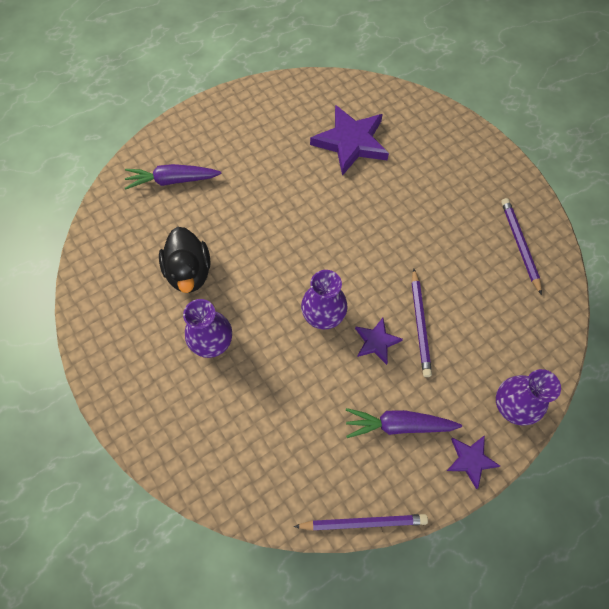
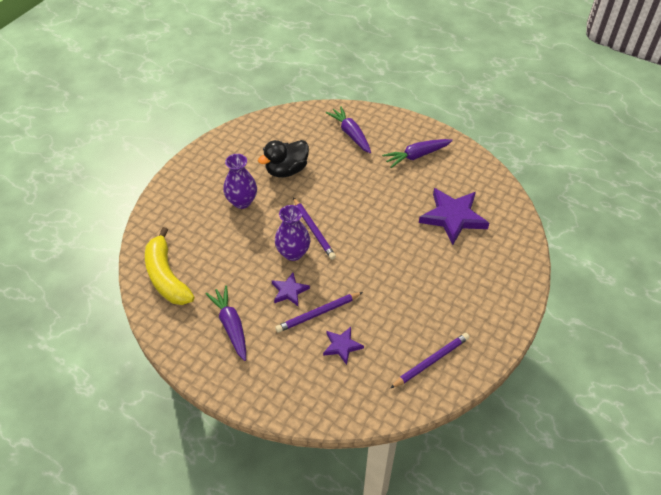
camera: 65 degrees right, 15 degrees down
(246, 133) = (416, 156): none -> purple carrot
(289, 479) = (166, 276): none -> yellow banana
(363, 522) = (153, 328): purple pencil -> purple pencil (314, 230)
(470, 460) = (223, 380): purple star -> purple star (342, 346)
(511, 406) = (279, 396): purple vase -> none

